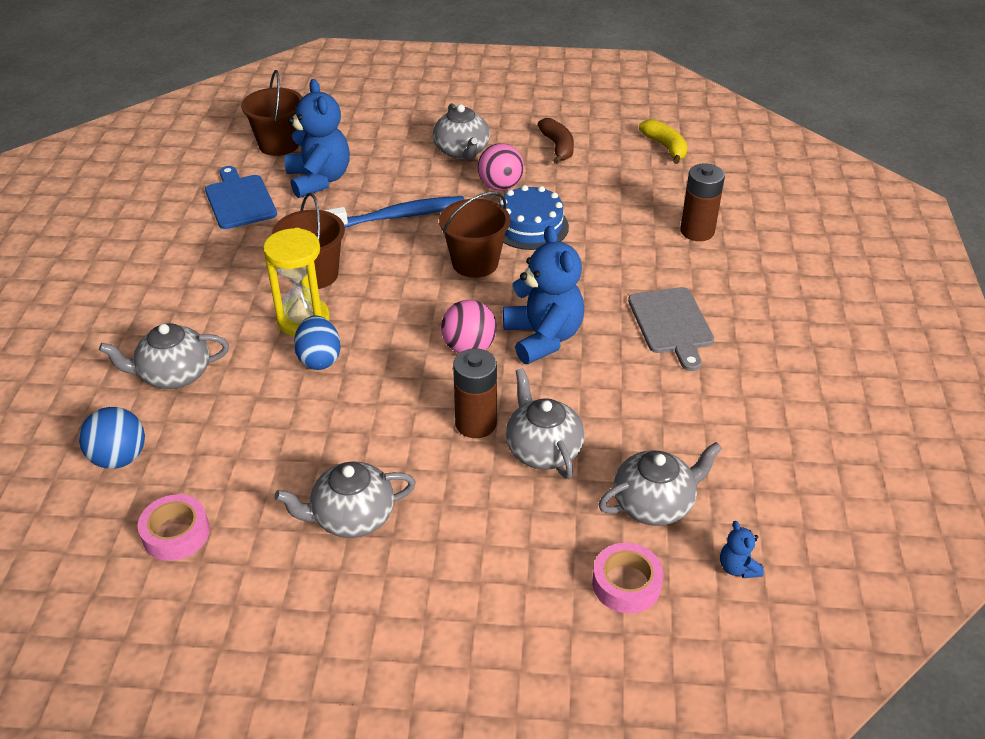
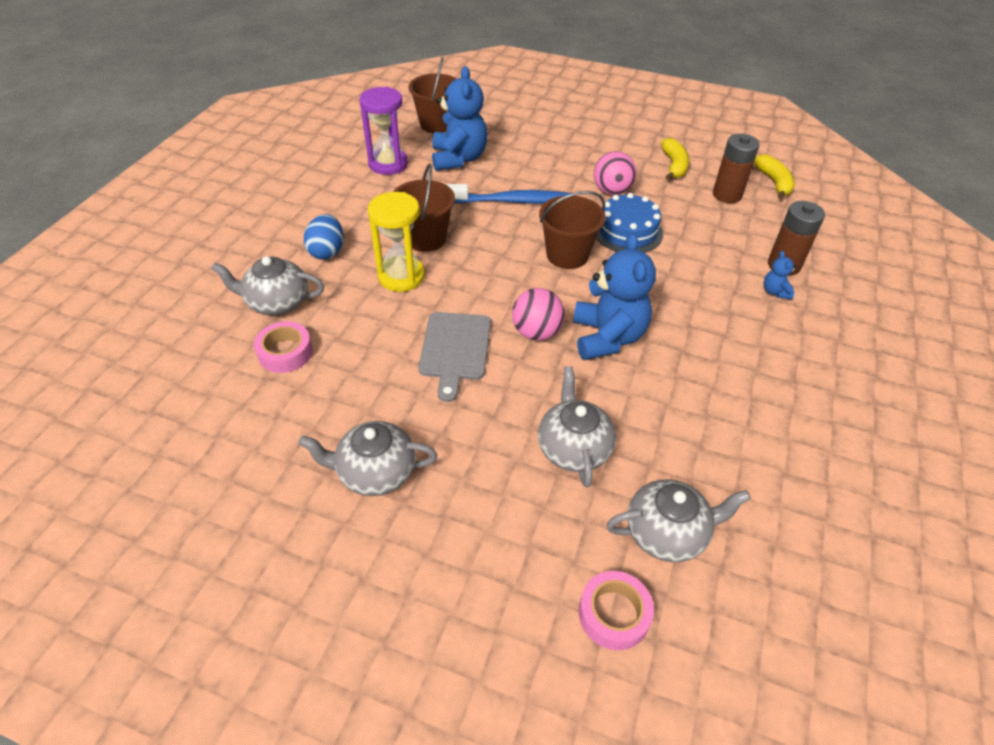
camera: 15 degrees right, 5 degrees up
(119, 458) = (203, 367): blue ball -> none
(176, 533) = (219, 449): pink tape -> pink tape (285, 352)
(240, 200) = (388, 164): blue cutting board -> purple hourglass
(319, 359) = (402, 314): blue egg -> blue egg (327, 251)
(462, 151) = (587, 155): grey teapot -> none
(476, 423) = (519, 407): brown battery -> brown battery (727, 195)
(558, 147) = (674, 165): brown banana -> yellow banana
(671, 324) = (734, 349): grey cutting board -> grey cutting board (455, 349)
(737, 568) = (736, 628): blue teddy bear -> blue teddy bear (775, 292)

